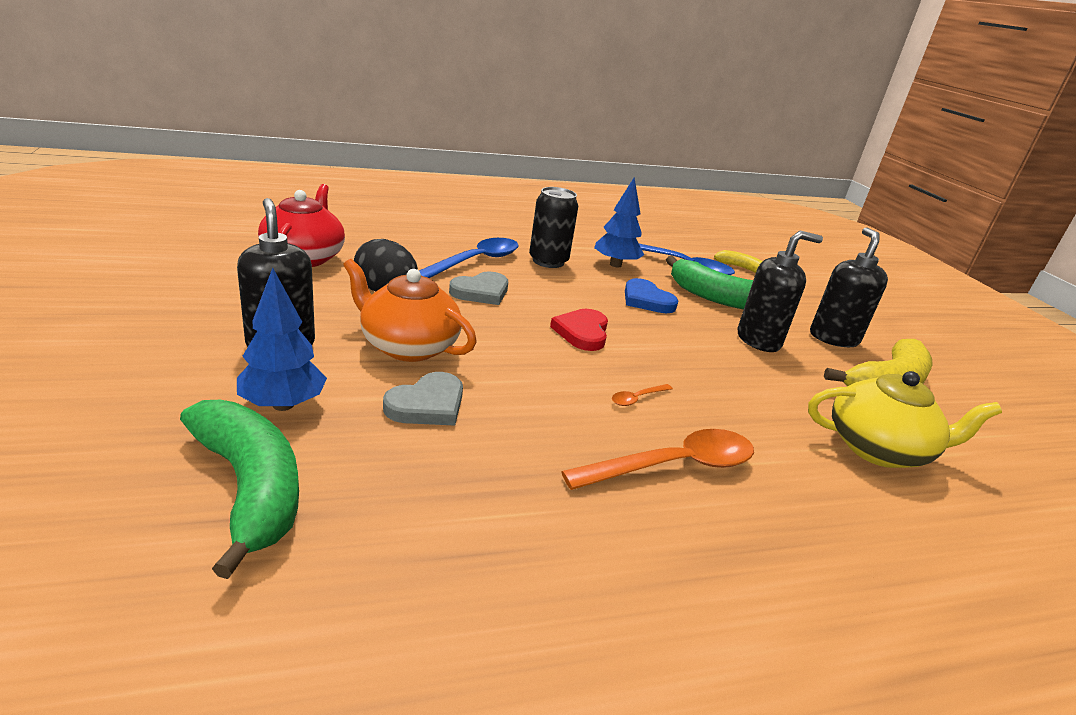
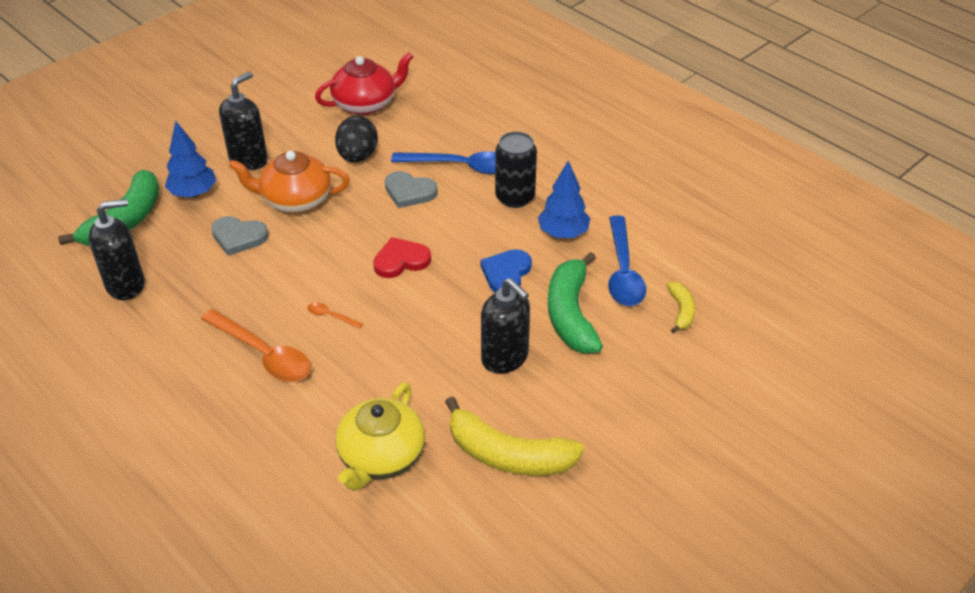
camera: 65 degrees right, 15 degrees up
(408, 346) = (295, 200): orange teapot -> orange teapot turned 90 degrees counterclockwise
(833, 338) = (574, 407): black soap dispenser -> black soap dispenser (126, 285)
(878, 449) = (381, 457): yellow teapot -> yellow teapot turned 45 degrees clockwise

